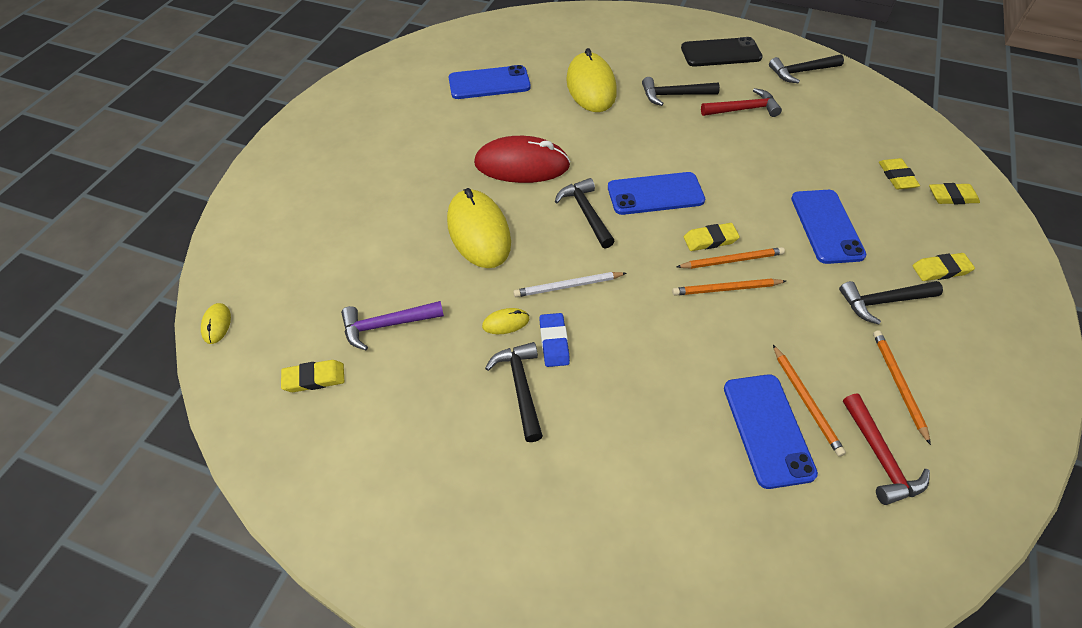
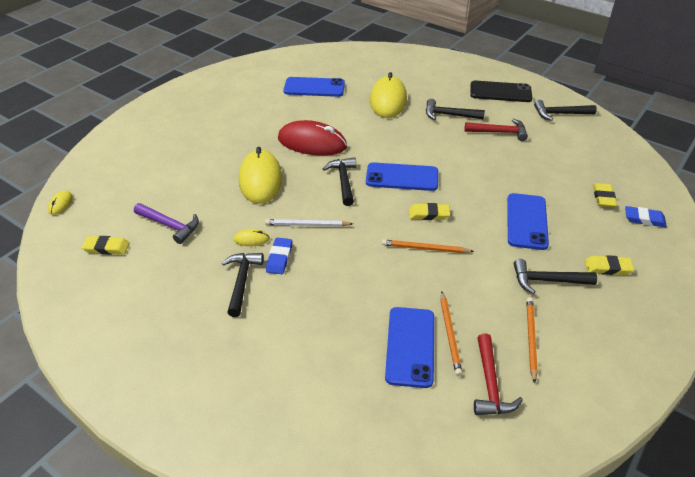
camera: 15 degrees right, 10 degrees down
(387, 325) = (170, 225): purple hammer -> purple hammer turned 150 degrees counterclockwise
(732, 260) = (439, 230): orange pencil -> none
(952, 197) = (644, 219): yellow eraser -> blue eraser

